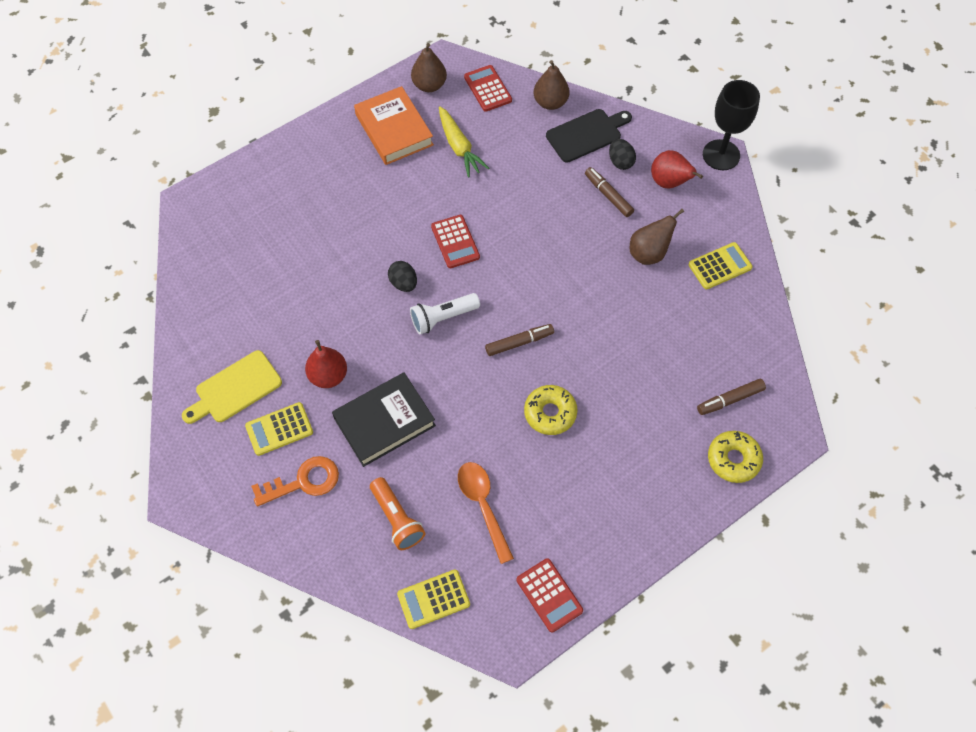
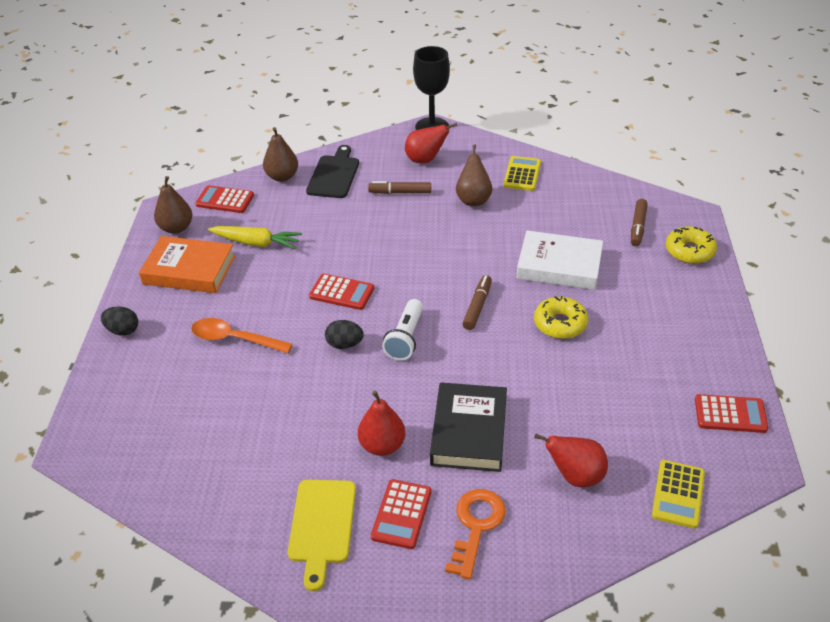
camera: 50 degrees left, 20 degrees down
(279, 429) = (401, 514): yellow calculator -> red calculator
(397, 519) = (575, 476): orange flashlight -> red pear
(483, 506) = (611, 411): orange spoon -> orange spoon (234, 339)
(620, 162) = (379, 172): black egg -> black egg (123, 330)
(621, 370) = (559, 265): none -> white book

